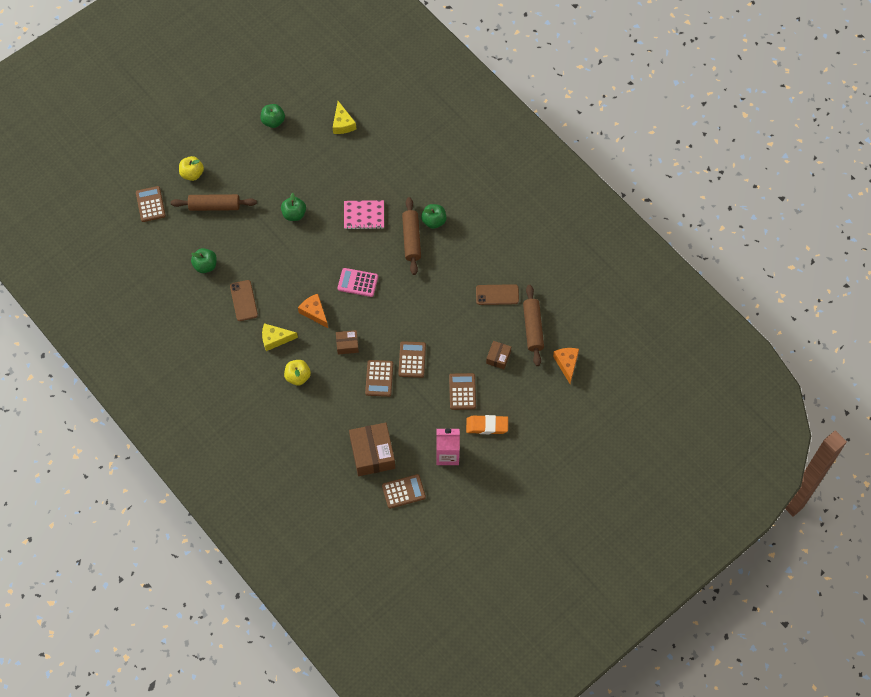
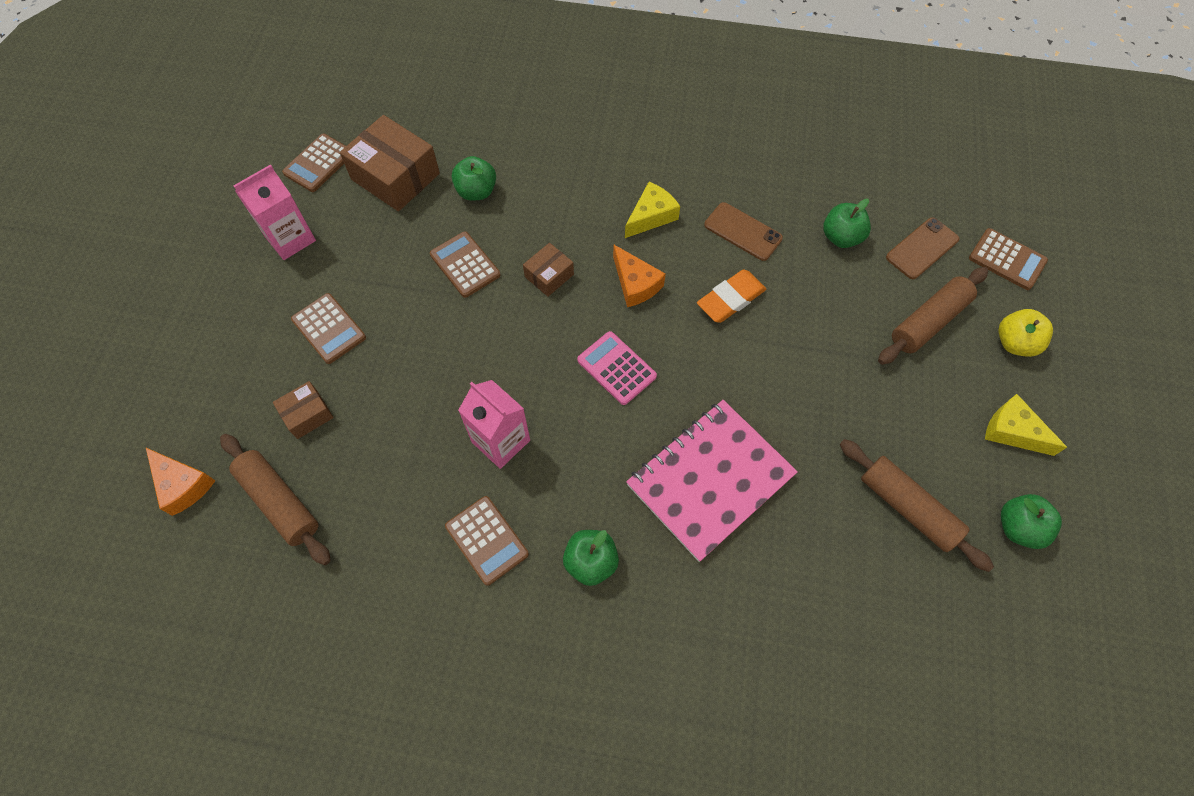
camera: 140 degrees right, 0 degrees up
(294, 214) = (811, 398): green apple -> green apple (476, 191)
(298, 377) = (575, 195): yellow apple -> none
(314, 312) = (635, 284): orange cheese -> orange cheese turned 45 degrees clockwise
(342, 123) = (915, 623): yellow cheese -> yellow cheese (1012, 431)
(357, 282) = (616, 368): pink calculator -> pink calculator turned 105 degrees counterclockwise
(364, 215) = (710, 479): pink notebook -> pink notebook, size x1.64
(411, 239) = (599, 499): brown rolling pin -> brown rolling pin (907, 507)
(412, 360) = (439, 320): brown calculator -> brown calculator (486, 540)
(429, 288) = (501, 441): none -> pink carton
(487, 426) = (257, 309): orange eraser -> orange eraser (730, 299)
(497, 294) = (381, 514): brown phone -> brown phone (922, 248)
(498, 357) = (307, 414): brown box -> brown box turned 75 degrees clockwise

